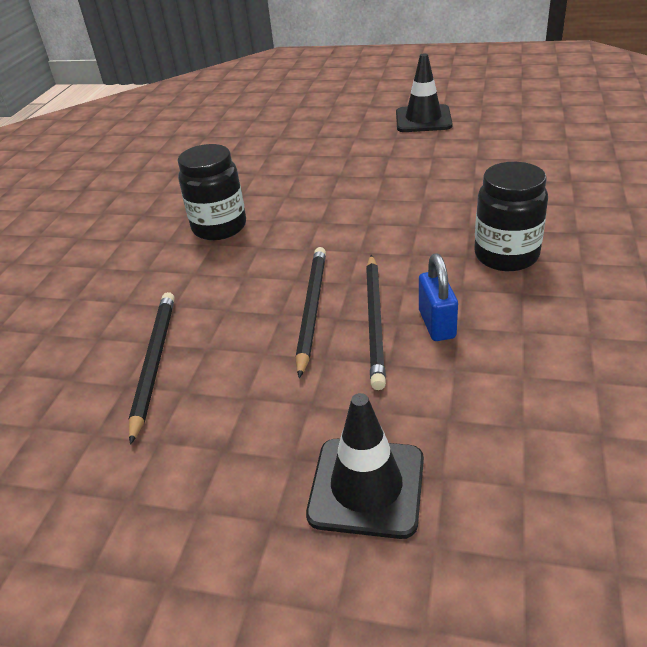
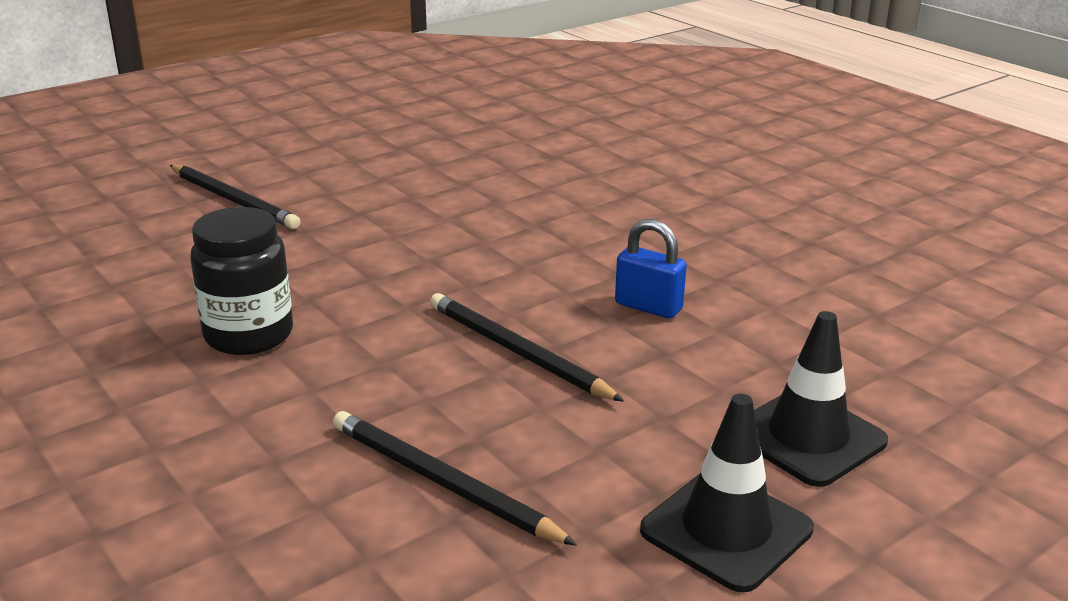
camera: 55 degrees left, 10 degrees down
(375, 321) = (594, 330): black pencil -> black pencil (234, 200)
(423, 119) = (301, 147): black traffic cone -> black traffic cone (726, 530)
(506, 255) = (608, 233): black jar -> none

